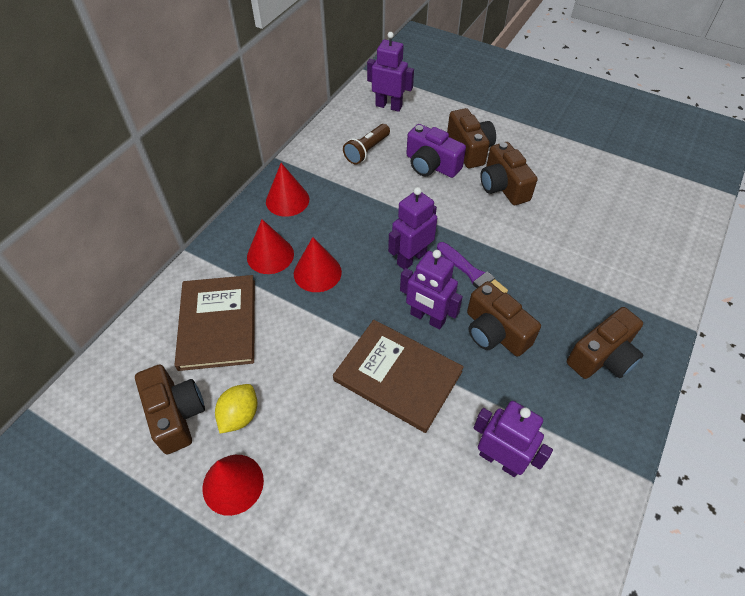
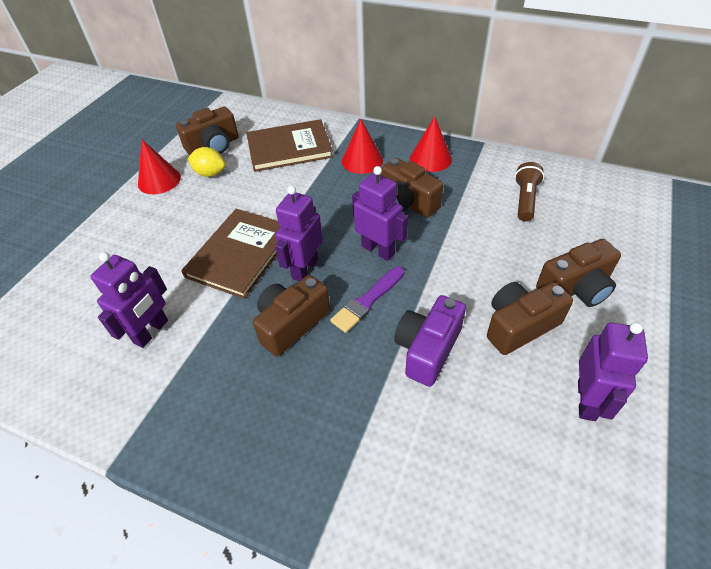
camera: 85 degrees right, 5 degrees down
(317, 272) = (348, 190): red cone -> none
(367, 151) = (525, 200): brown flashlight -> brown flashlight turned 75 degrees clockwise
(388, 106) = (614, 207): purple robot -> purple robot (587, 400)
(431, 165) = (527, 254): purple camera -> purple camera (427, 349)
(602, 356) = (262, 431): brown camera -> brown camera (407, 203)

